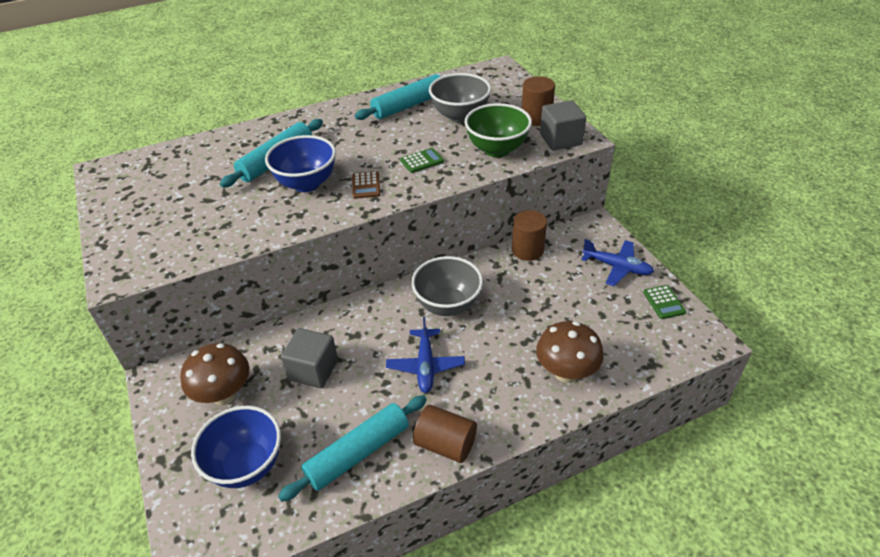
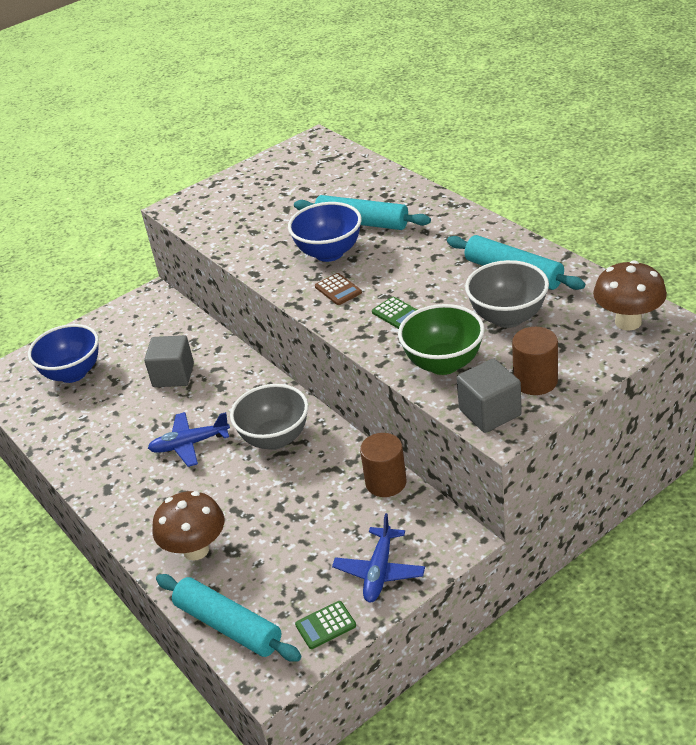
camera: 80 degrees right, 5 degrees down
(224, 395) = (139, 336): brown mushroom -> brown mushroom (628, 322)
(358, 453) = (88, 430): turquoise rolling pin -> turquoise rolling pin (228, 625)
(366, 185) = (338, 290): brown calculator -> brown calculator turned 105 degrees counterclockwise
(445, 444) = (100, 481): brown cylinder -> none

